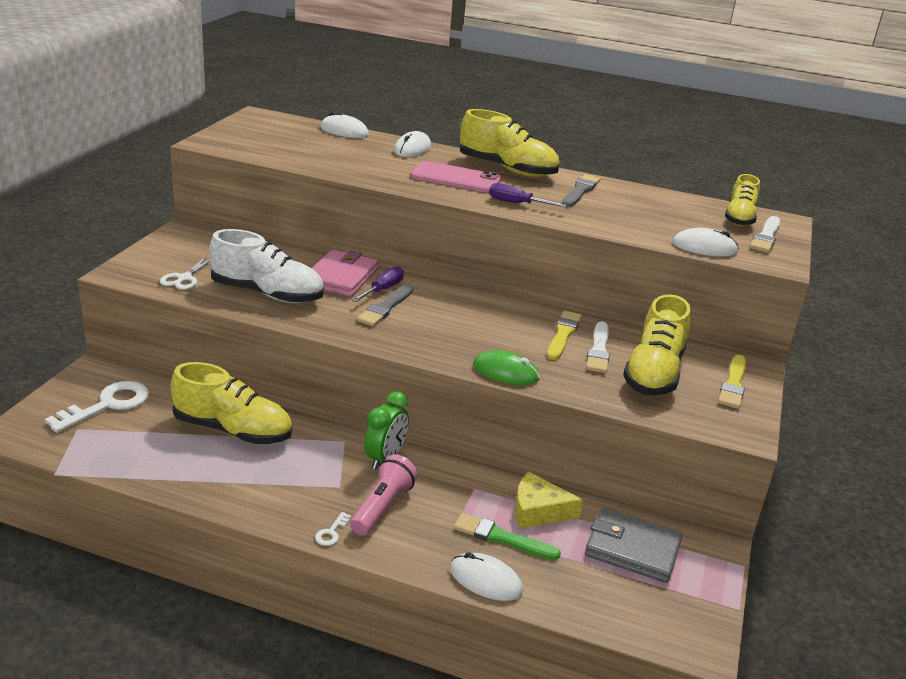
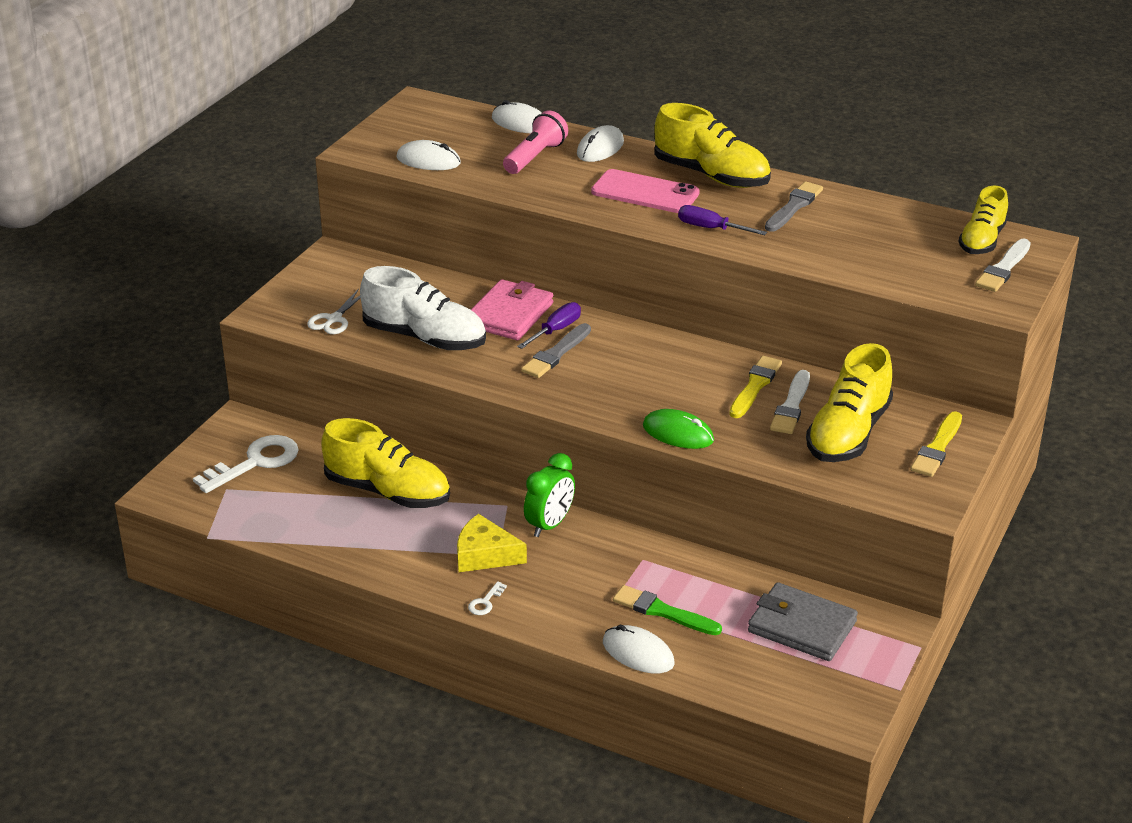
camera: 10 degrees right, 5 degrees up
(382, 507) = (541, 577): pink flashlight -> pink flashlight (535, 157)
(538, 511) = (708, 584): yellow cheese -> yellow cheese (485, 555)
(704, 247) = (919, 286): white mouse -> white mouse (428, 160)

